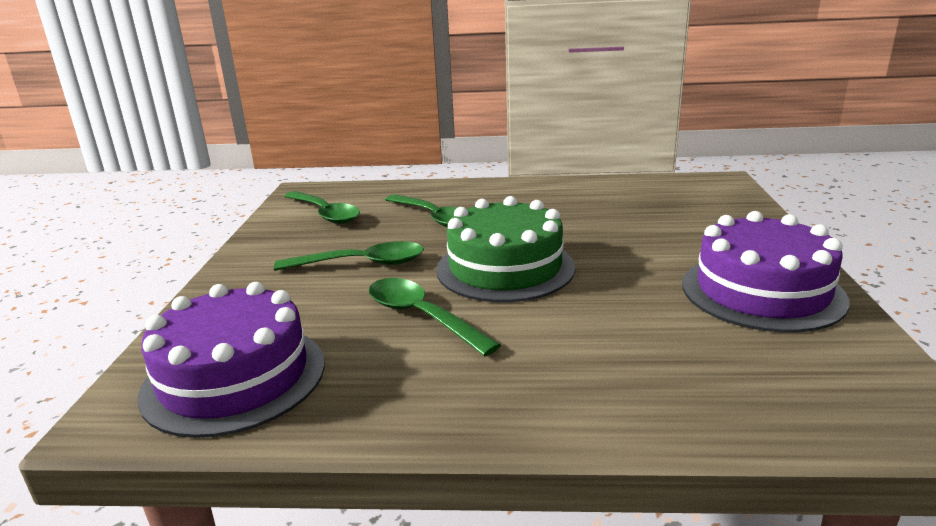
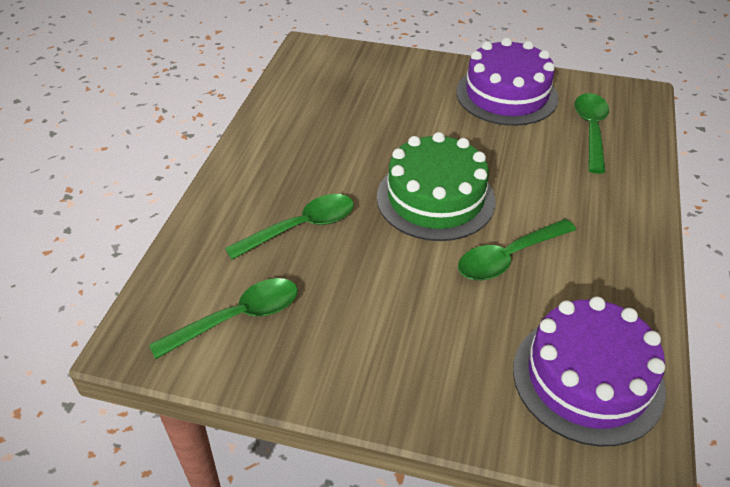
camera: 80 degrees left, 20 degrees up
(361, 264) = (394, 290): green spoon -> green spoon (591, 130)

